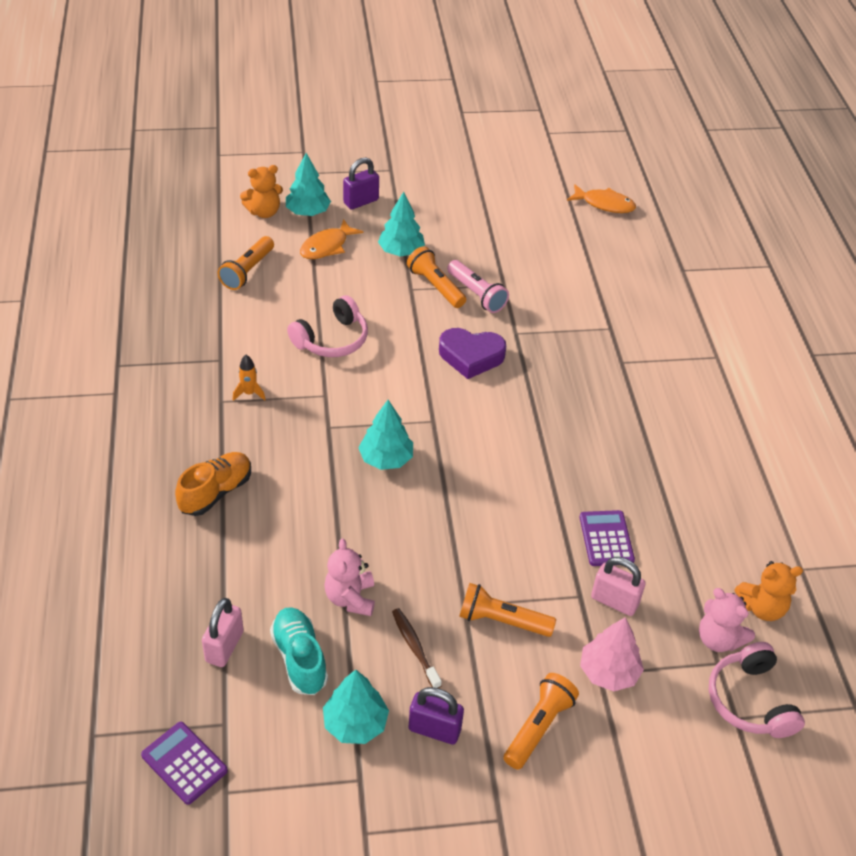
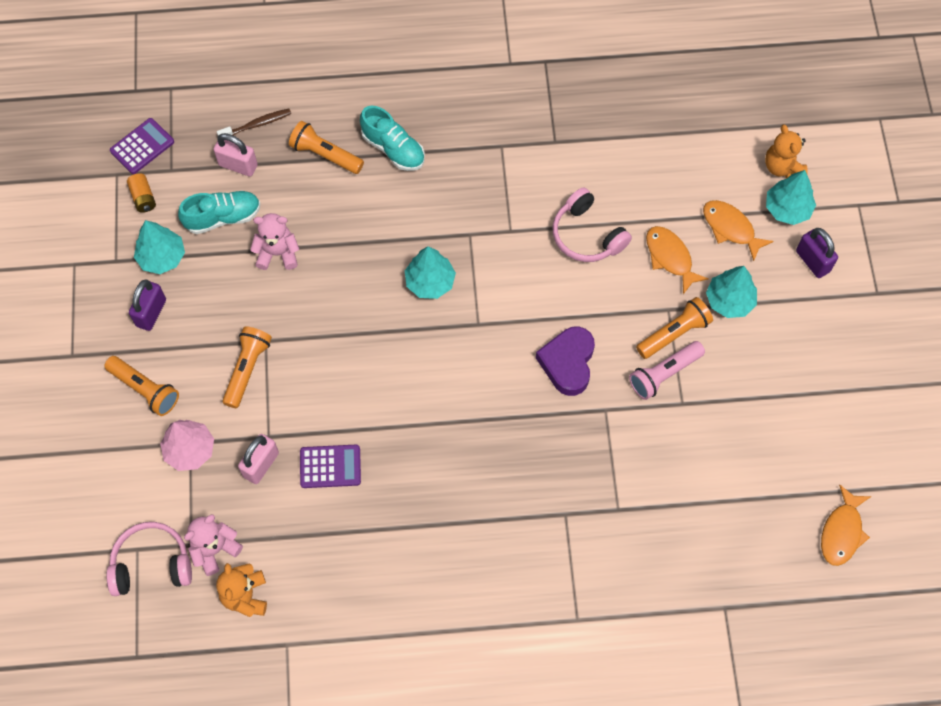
camera: 95 degrees right, 20 degrees up
(216, 492) = (393, 149): orange shoe -> turquoise shoe
(247, 271) = (684, 157): orange flashlight -> orange flashlight (325, 154)
(249, 393) = (511, 167): orange rocket -> none
(265, 754) = (143, 198): none -> orange battery
(357, 285) = (670, 257): none -> orange fish
(414, 647) = (226, 301): brown toothbrush -> brown toothbrush (257, 124)

